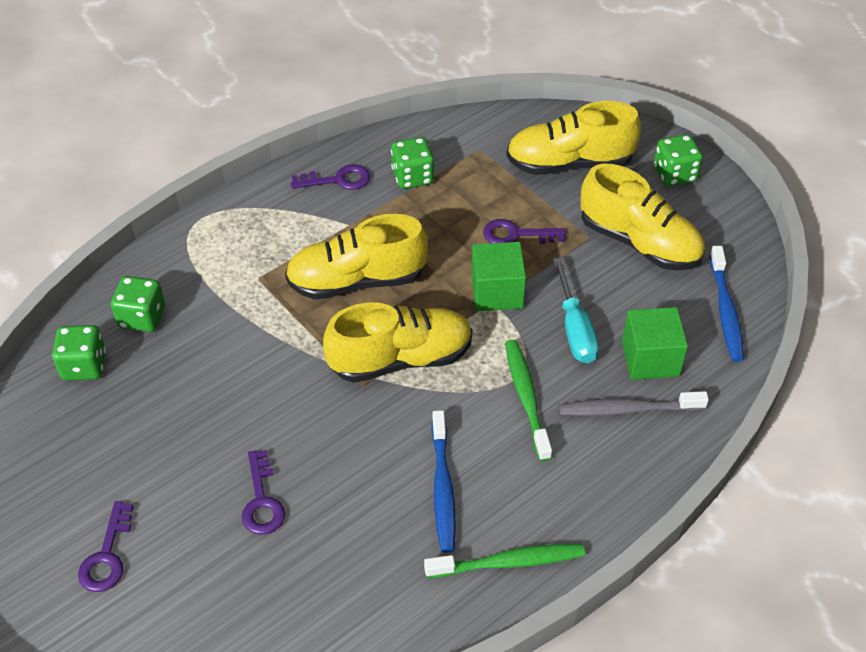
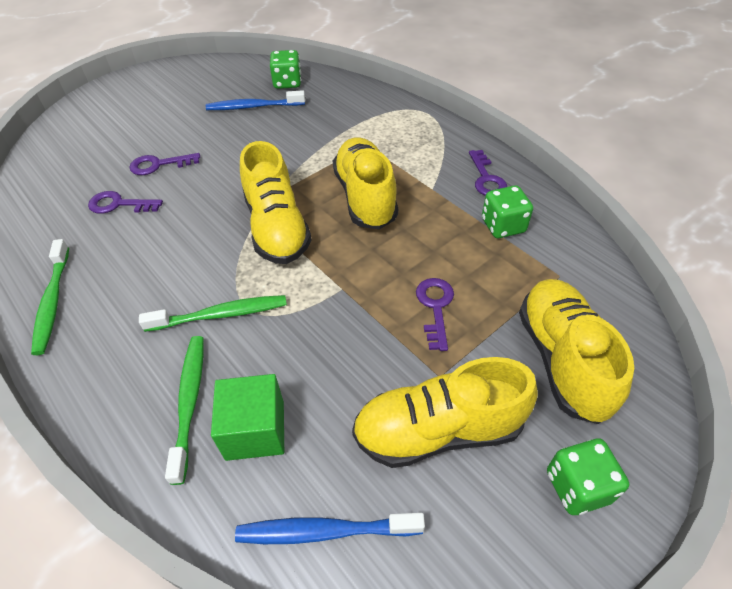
camera: 90 degrees right, 0 degrees up
(107, 555) = (140, 109): purple key -> purple key (119, 204)
(142, 317) = (328, 99): green dice -> none
(443, 488) = (139, 258): blue toothbrush -> blue toothbrush (253, 107)
(497, 292) = (354, 292): green cube -> none
(575, 329) = (303, 357): turquoise screwdriver -> none
(628, 409) = (189, 402): grey toothbrush -> green toothbrush
(639, 242) = (438, 430): yellow shoe -> yellow shoe turned 45 degrees clockwise

